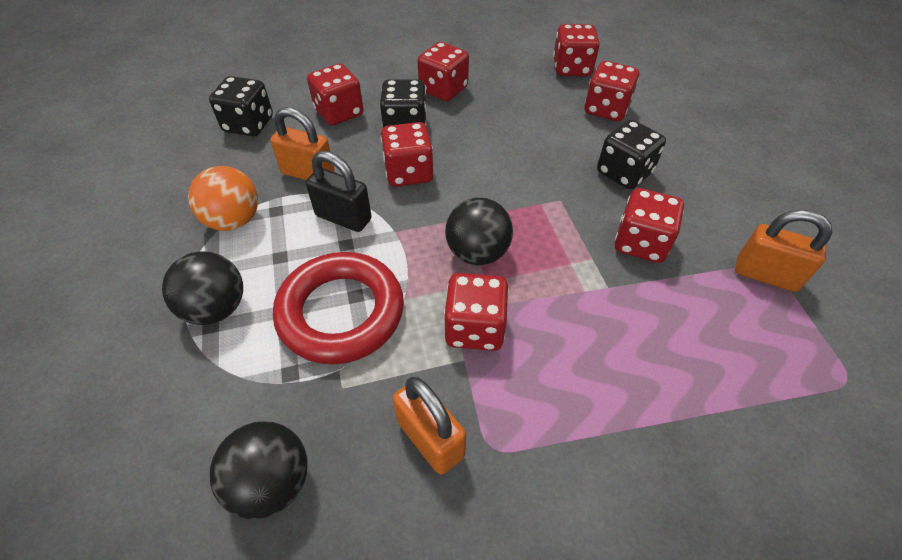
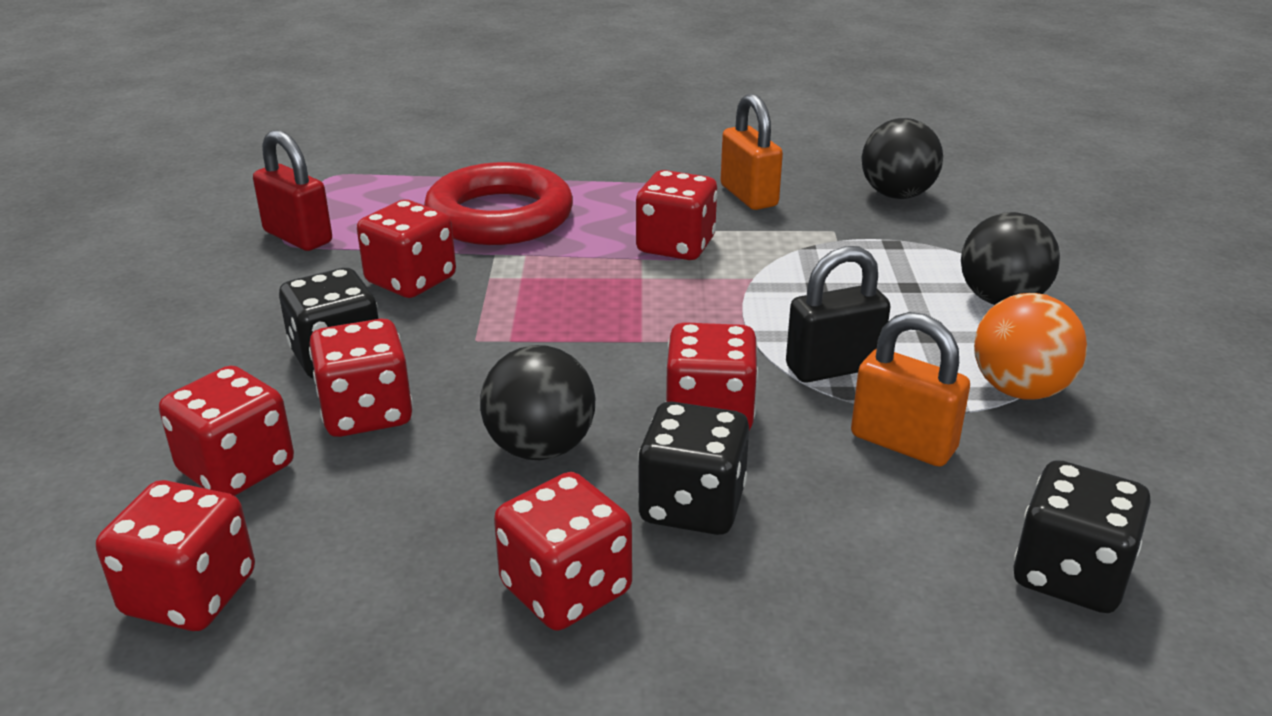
camera: 165 degrees left, 20 degrees down
(339, 113) = (845, 569): red dice -> red dice (366, 413)
(341, 312) = (835, 276): red ring -> red ring (499, 216)
(343, 217) = (833, 367): black padlock -> black padlock turned 60 degrees counterclockwise
(477, 253) = (639, 301): black ball -> black ball (540, 448)
(765, 275) = (298, 237): orange padlock -> red padlock

